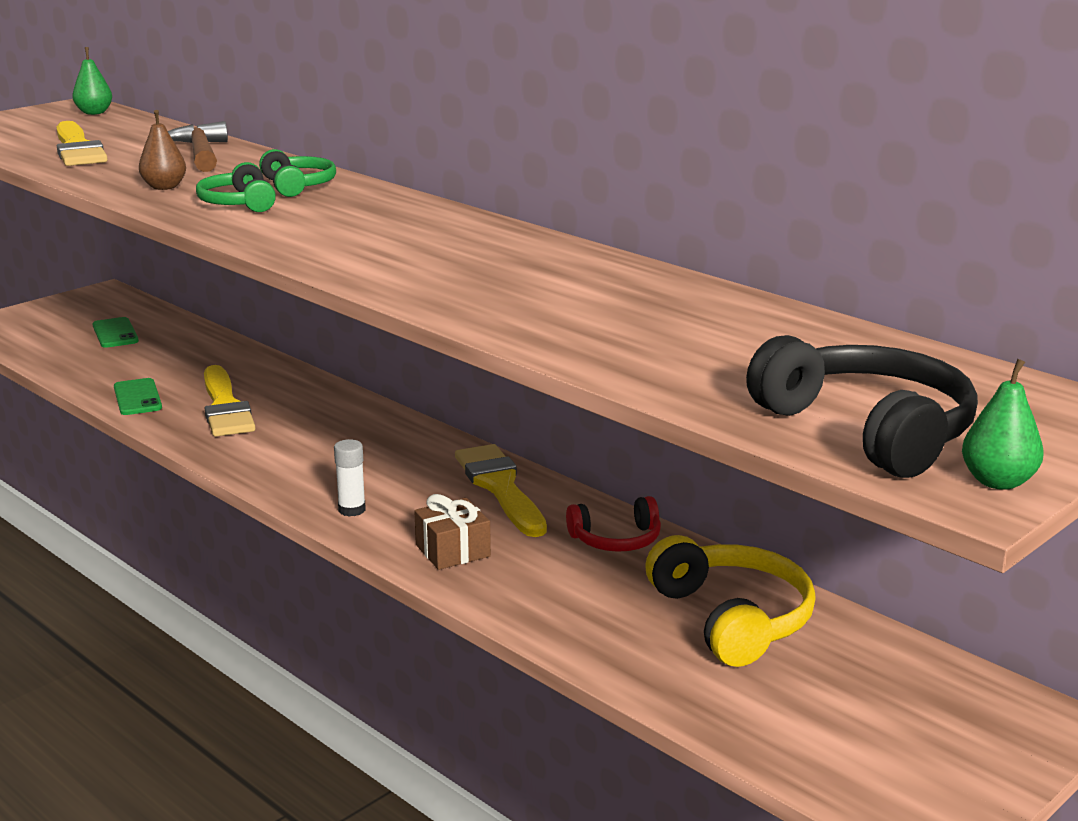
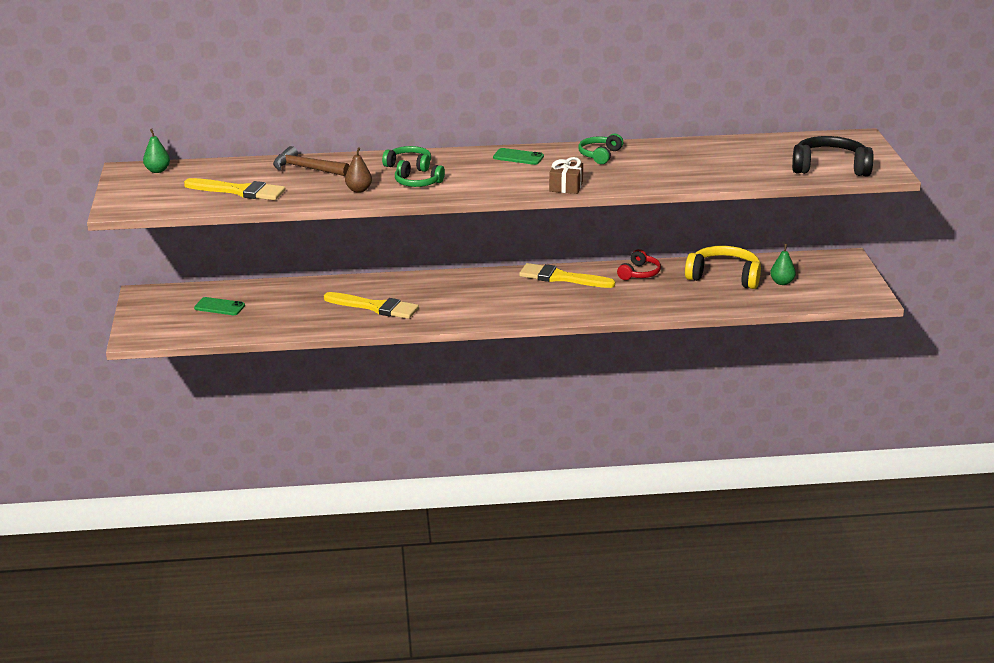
camera: 50 degrees left, 5 degrees up
(137, 397) = (325, 324): green phone -> green phone (518, 157)
(352, 510) = (534, 312): white glue stick -> none
(453, 551) = (601, 305): brown gift -> brown gift (566, 187)
(543, 259) = (599, 155): none -> green headphones
(998, 482) = (884, 167): green pear -> green pear (782, 282)

